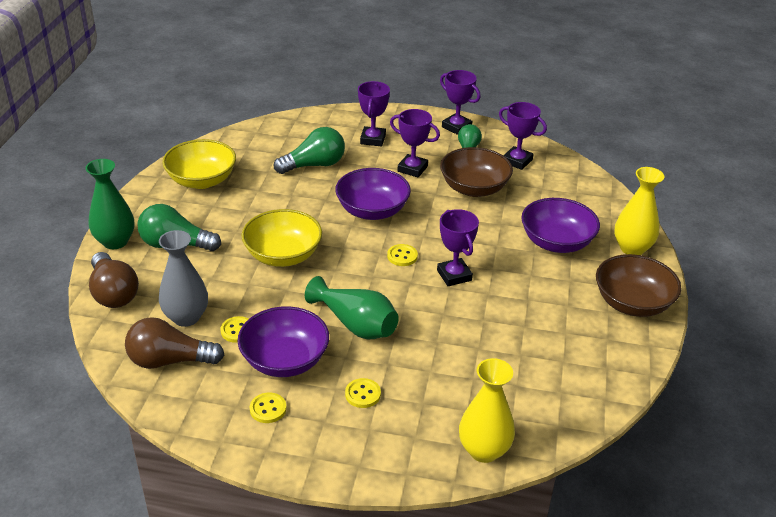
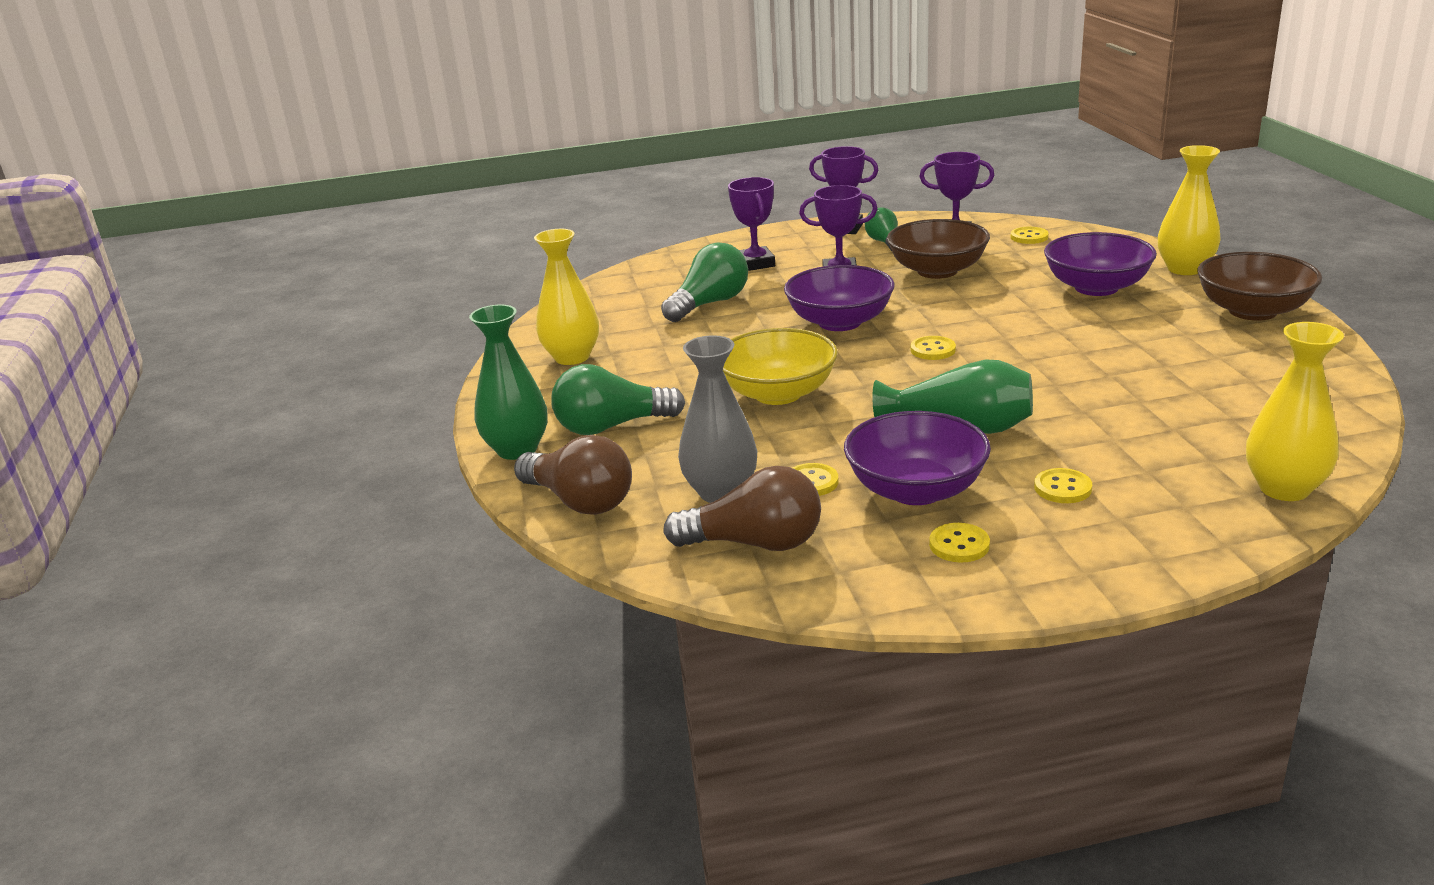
camera: 20 degrees left, 10 degrees down
(170, 361) = (754, 543): brown light bulb -> brown light bulb turned 150 degrees counterclockwise
(202, 180) = (572, 357): yellow bowl -> yellow vase
(454, 275) = (1019, 348): purple trophy -> none
(564, 179) = (1029, 237): none -> yellow button

